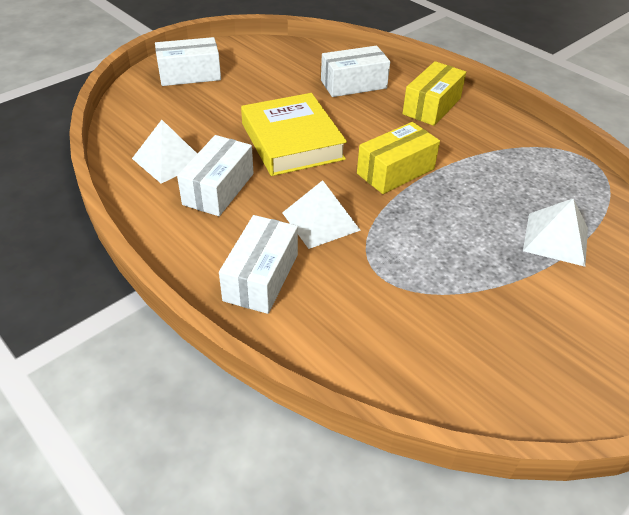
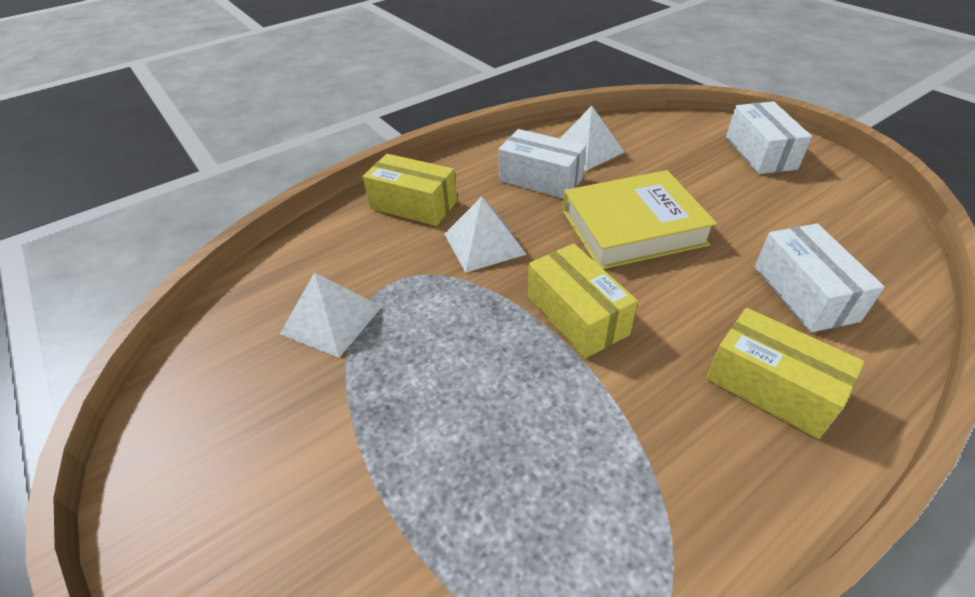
camera: 100 degrees right, 0 degrees up
(261, 277) = (413, 205): white box -> yellow box
(555, 239) = (411, 482): white pyramid -> white pyramid (331, 319)

